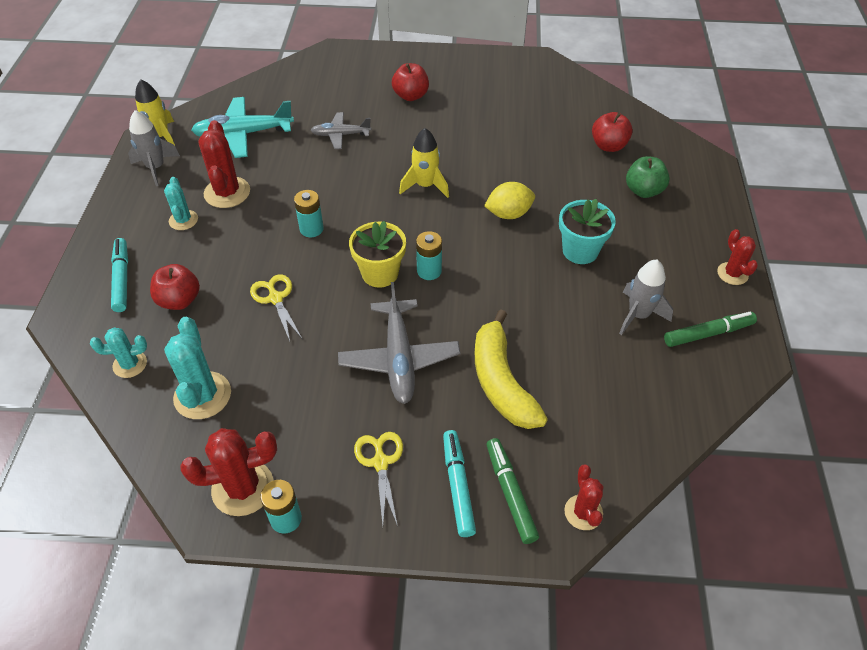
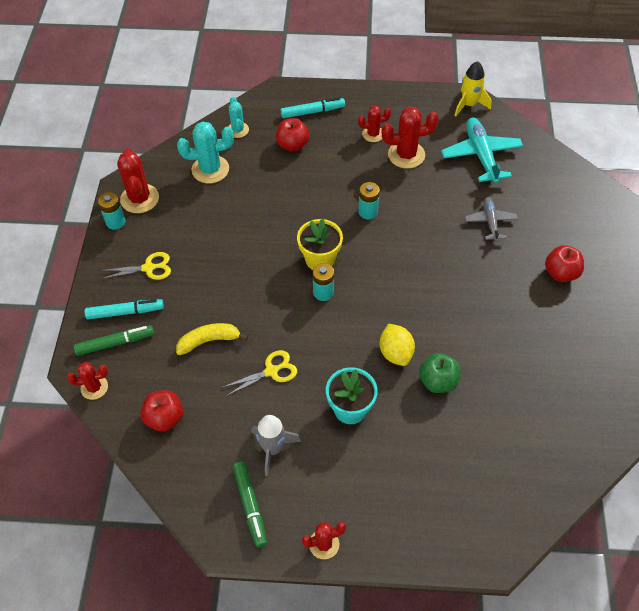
camera: 90 degrees right, 5 degrees up
(156, 168) = (431, 109): grey rocket -> none
(183, 220) = (373, 134): turquoise cactus -> red cactus
(275, 298) = (294, 197): yellow scissors -> yellow scissors (271, 371)
(399, 359) = (234, 275): grey plane -> none
(425, 186) = (428, 288): yellow rocket -> none
(501, 382) = (209, 341): yellow banana -> yellow banana, size x0.65
(608, 146) = (508, 451): red apple -> red apple (164, 418)
(643, 191) = (439, 477): green apple -> green apple (438, 381)

